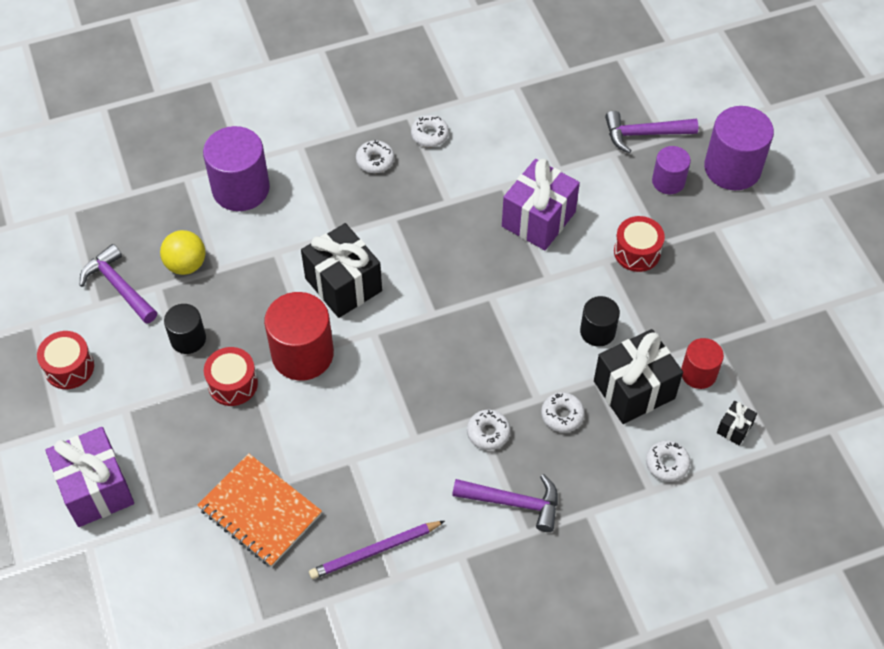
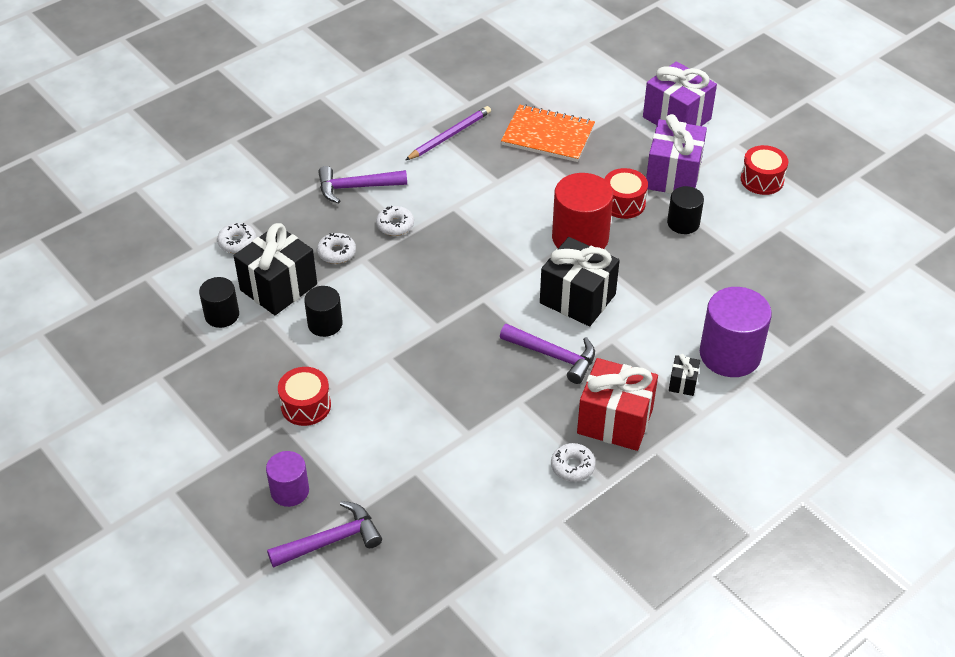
camera: 160 degrees right, 10 degrees down
(118, 286) = (773, 244): purple hammer -> purple hammer (554, 356)
(186, 265) = (729, 276): yellow ball -> none
(375, 160) = (615, 421): white donut -> red gift
(538, 219) = (418, 409): purple gift -> purple gift (673, 175)
(698, 373) = (222, 315): red cylinder -> black cylinder
(732, 168) = (219, 528): purple cylinder -> none
(734, 428) = (182, 281): black gift -> black gift (683, 383)

